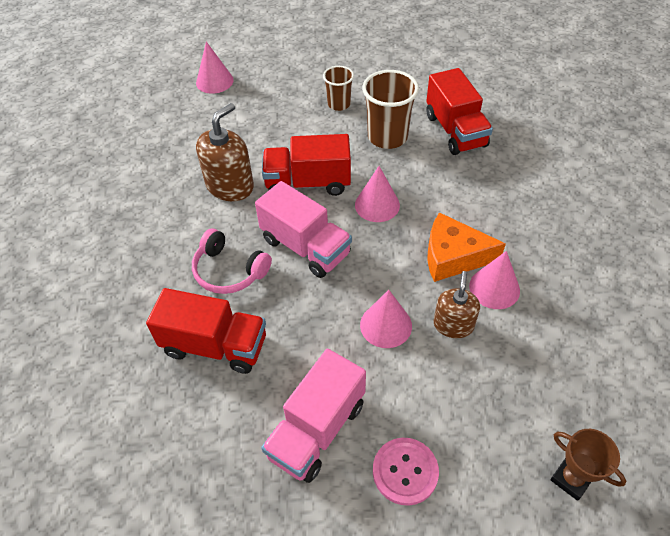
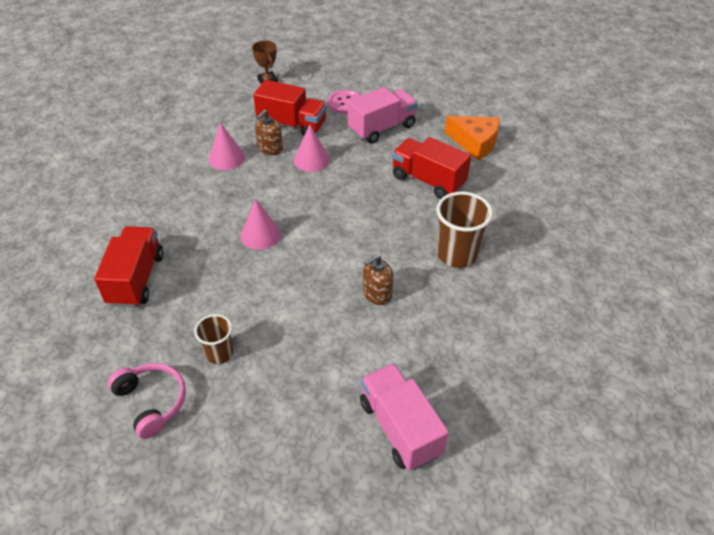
camera: 160 degrees left, 5 degrees down
(214, 81) = (343, 450): pink cone -> none
(229, 271) = (403, 222): pink headphones -> pink headphones (152, 402)
(230, 186) = (377, 293): brown soap dispenser -> brown soap dispenser, size x0.65
(305, 247) = (336, 221): pink truck -> pink truck (400, 428)
(308, 183) = (305, 272): red truck -> red truck (292, 125)
(387, 137) = (202, 294): brown cup -> brown cup (456, 254)
(453, 256) = (235, 183): orange cheese -> orange cheese (475, 142)

